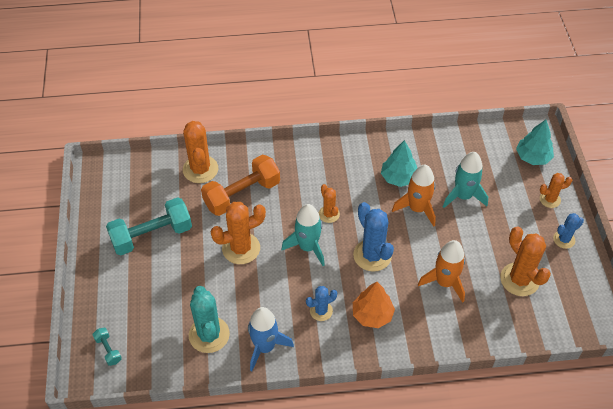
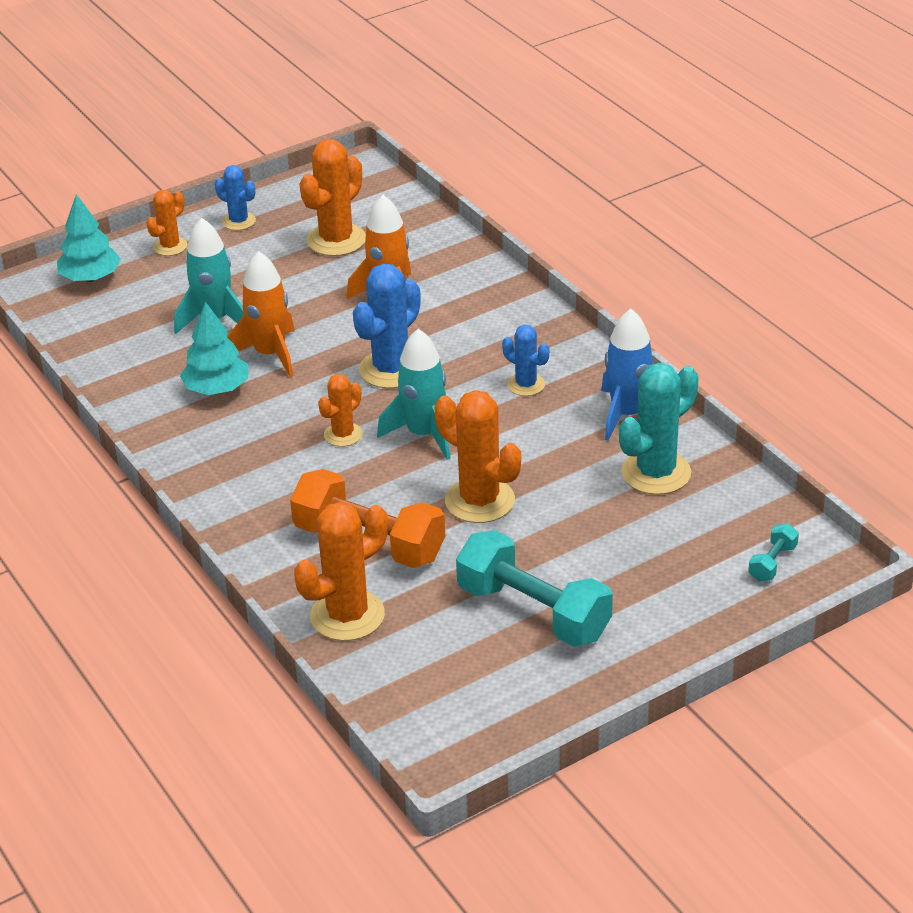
camera: 115 degrees left, 15 degrees down
(372, 314) = (493, 340): orange tree -> none
(550, 199) = (170, 246): orange cactus -> orange cactus turned 75 degrees clockwise

